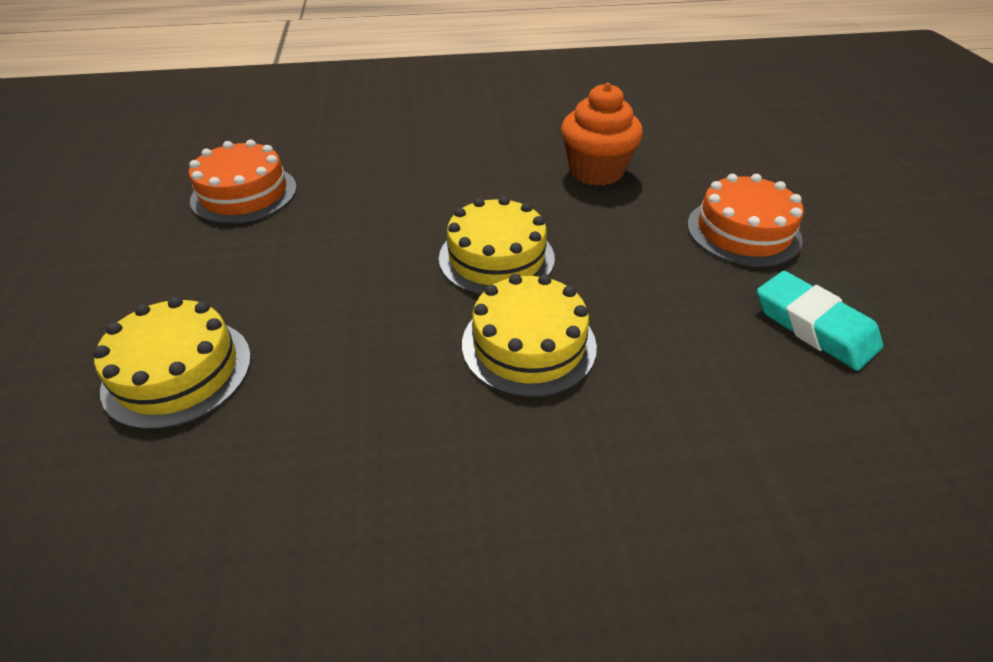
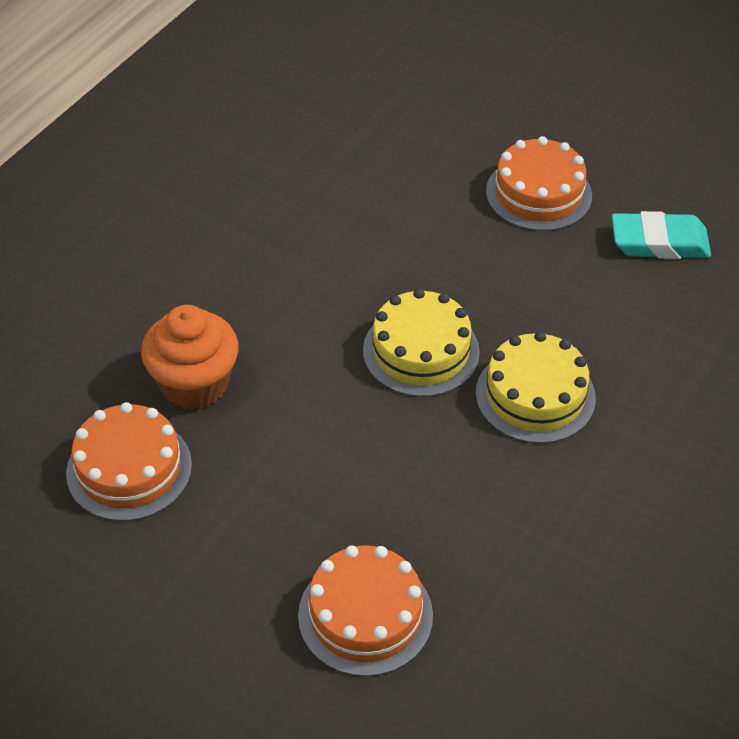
camera: 50 degrees left, 5 degrees up
(178, 371) = (365, 615): yellow cake -> orange cake
(596, 171) = (371, 212): orange cupcake -> orange cupcake (194, 384)

